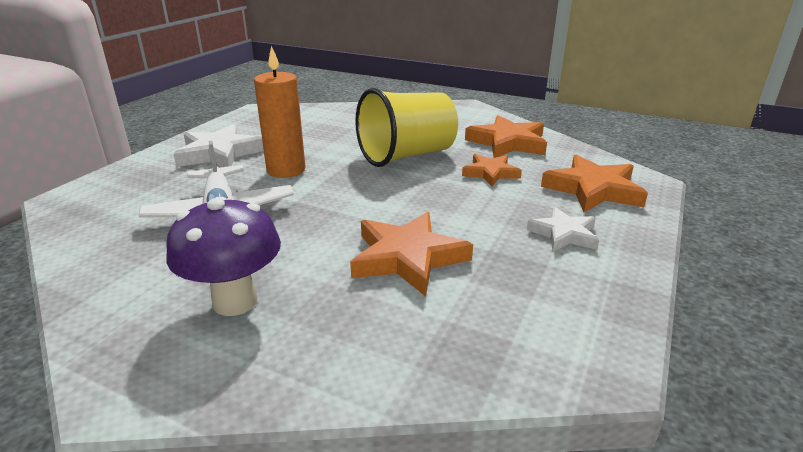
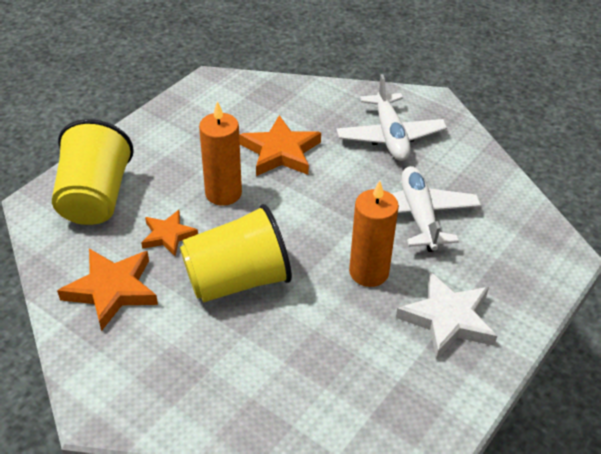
camera: 170 degrees left, 15 degrees up
(235, 301) = (390, 136): purple mushroom -> white plane
(458, 207) = (223, 193): none -> orange candle
(564, 234) = (162, 156): white star -> none
(593, 189) = (95, 198): orange star -> yellow cup

